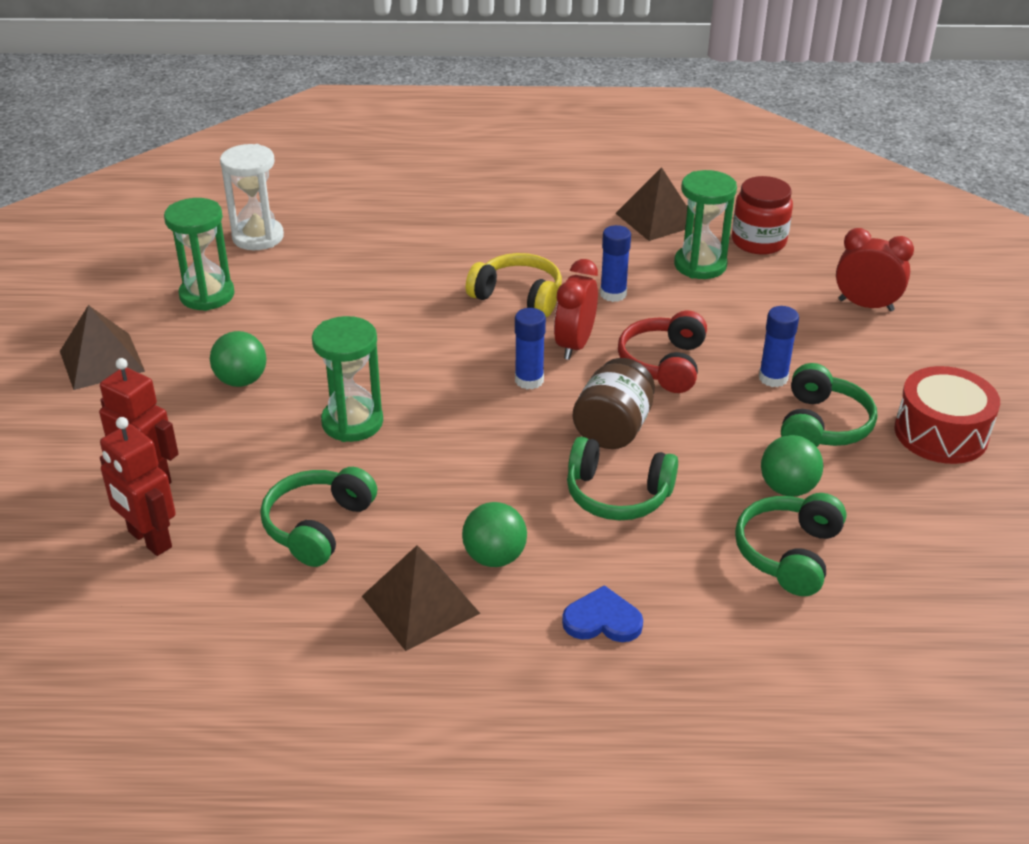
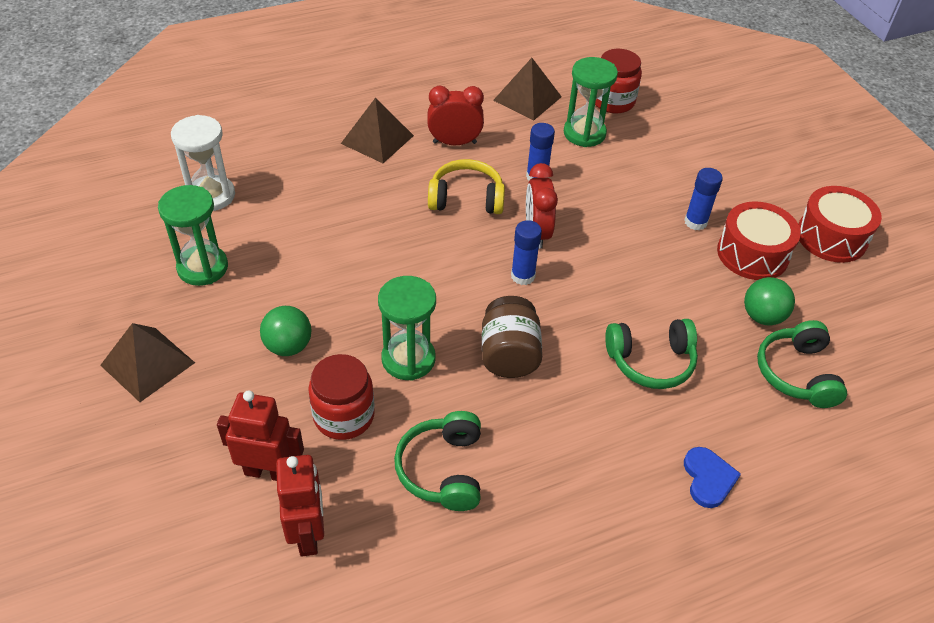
camera: 25 degrees left, 10 degrees up
(149, 540) = (308, 534): red robot -> red robot turned 120 degrees counterclockwise
(253, 453) = (344, 416): none -> red jar
(420, 604) = (569, 515): brown pyramid -> brown pyramid (377, 139)
(494, 557) = (597, 450): green ball -> none
(602, 620) = (708, 478): blue heart -> blue heart turned 105 degrees clockwise
(613, 428) = (611, 302): brown jar -> brown jar (509, 355)
(663, 364) = (612, 231): red headphones -> none
(822, 425) = (752, 254): green headphones -> red drum
(866, 305) = (719, 140): red clock -> red clock (454, 143)

